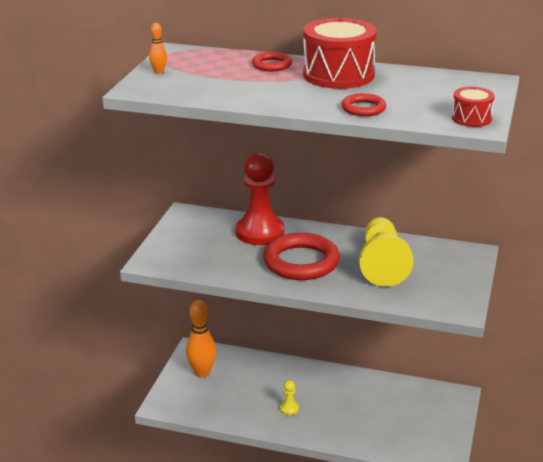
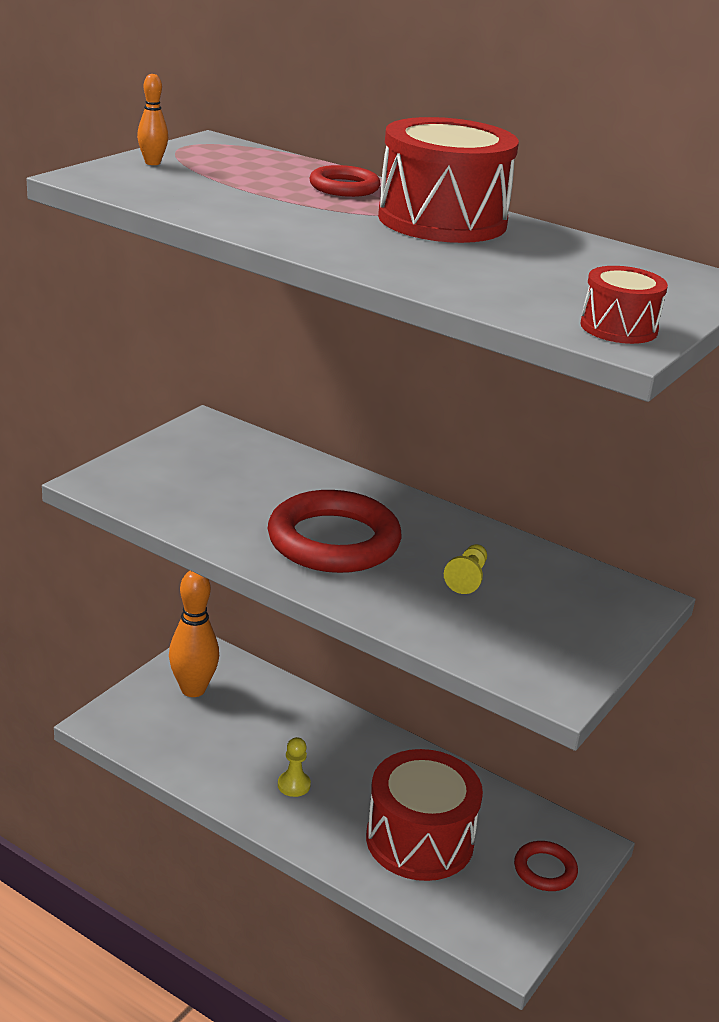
camera: 15 degrees right, 0 degrees up
(260, 232) = (300, 479): red pawn -> none
(363, 108) = (434, 274): red ring -> red ring (545, 870)
(372, 418) = (419, 840): none -> red drum
(382, 264) = (467, 578): yellow pawn -> yellow pawn, size x0.41

